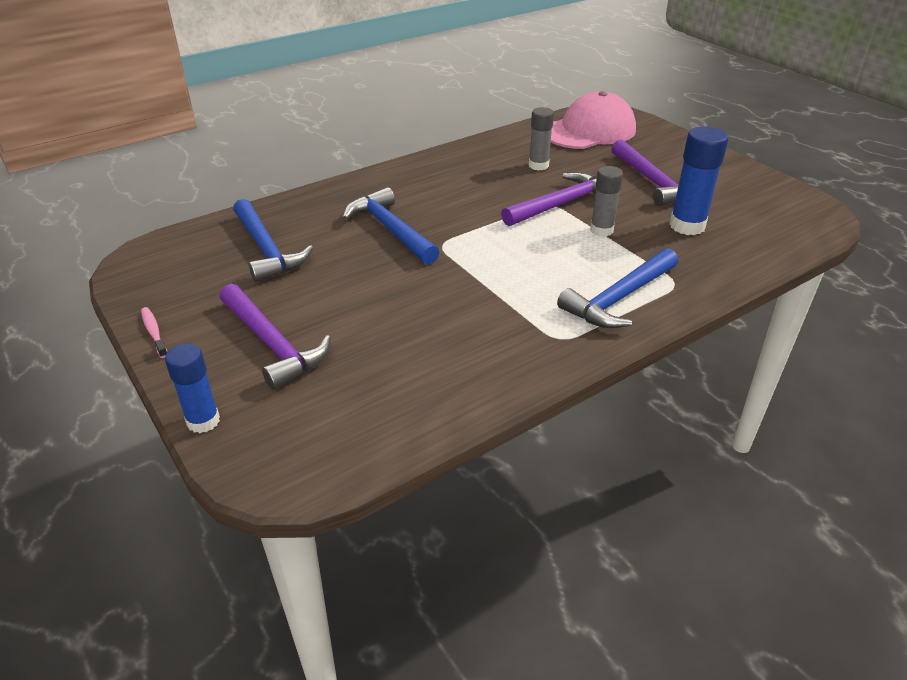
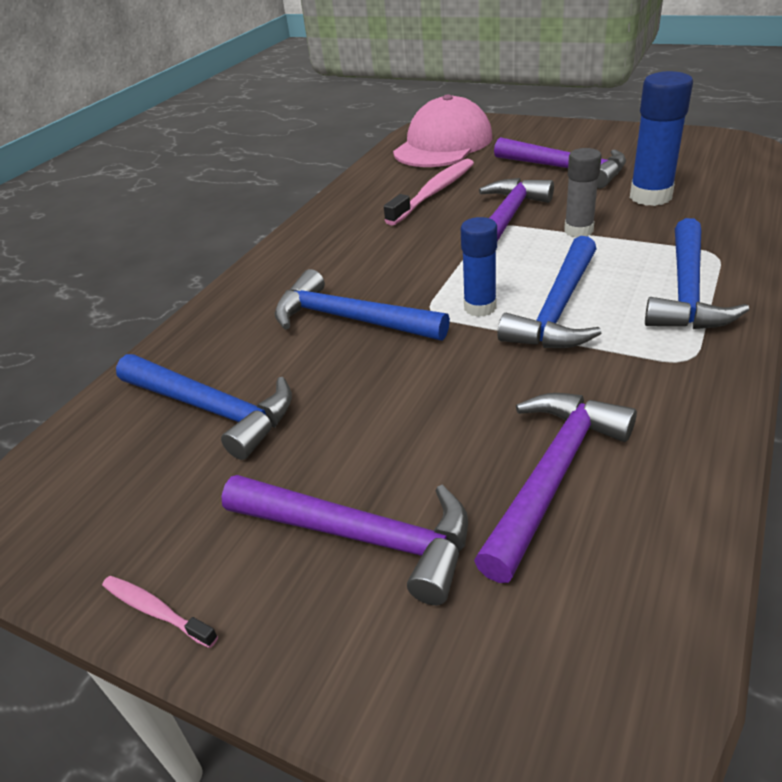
camera: 25 degrees left, 0 degrees up
(203, 421) = (386, 719): blue glue stick -> blue glue stick (480, 307)
(398, 362) = (552, 476): none -> purple hammer
(520, 275) = (558, 309): none -> blue hammer
(538, 165) = (434, 192): grey glue stick -> pink toothbrush

